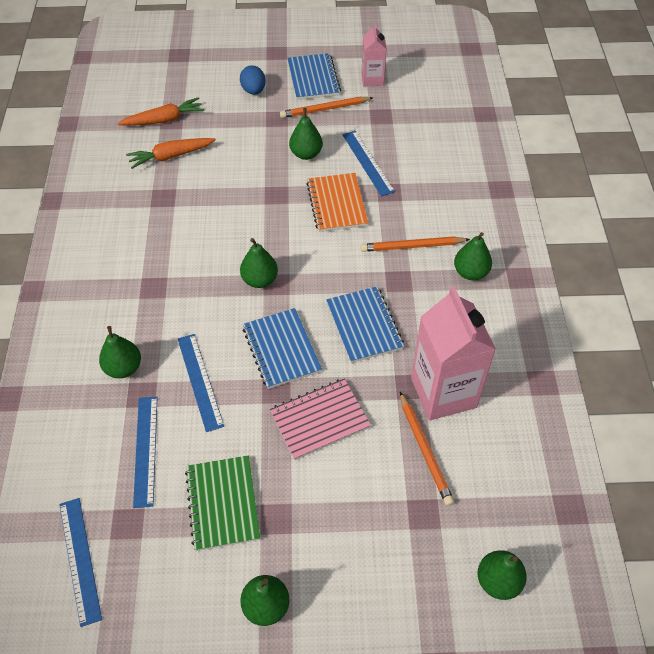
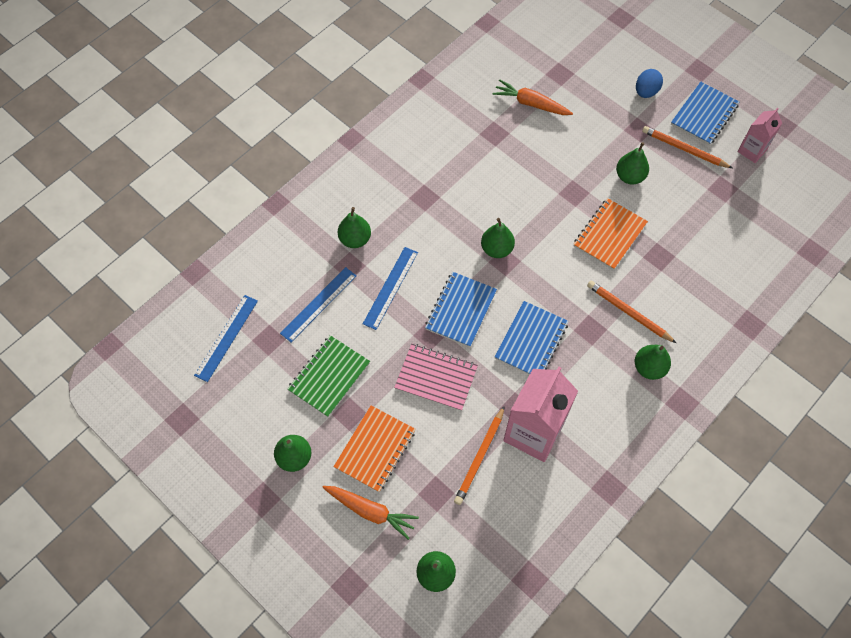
camera: 45 degrees right, 10 degrees up
(163, 120) = (555, 68): orange carrot -> orange carrot (370, 511)
(332, 527) = (375, 449): none -> orange notebook
(368, 162) = (669, 220): blue ruler -> none

